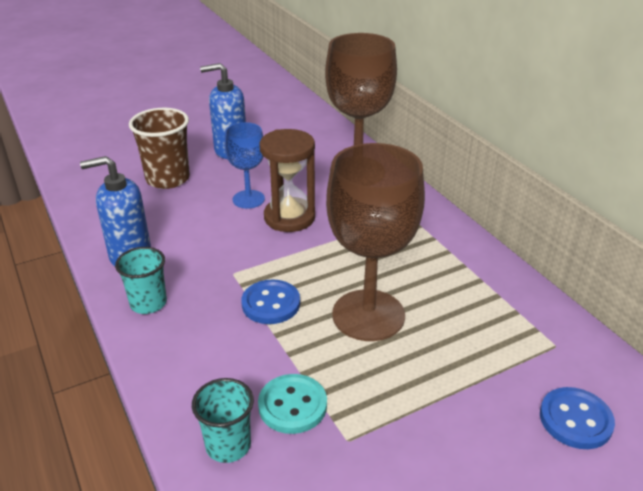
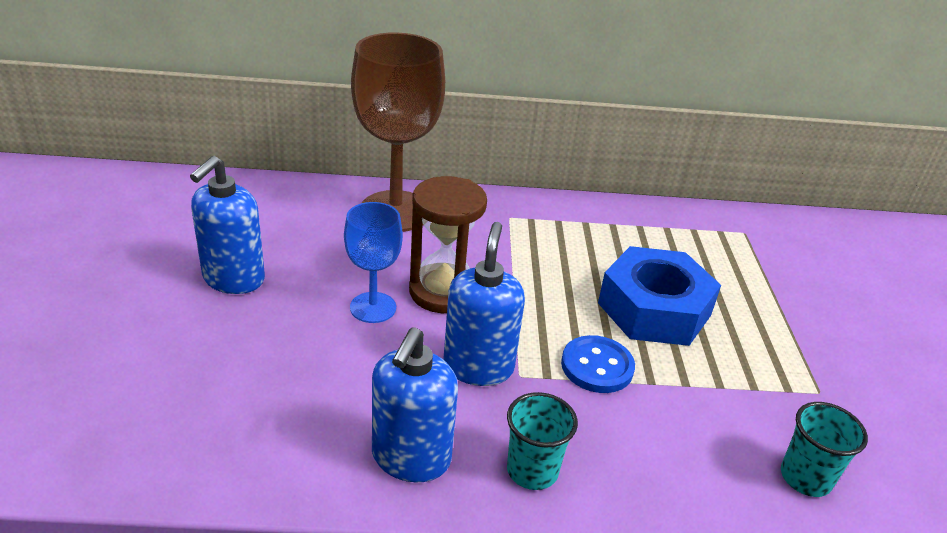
camera: 65 degrees left, 0 degrees up
(168, 179) = (244, 360): brown cup -> none
(227, 254) = (478, 367): none -> blue soap dispenser
(292, 405) = (764, 410): turquoise button -> none
(368, 315) = (654, 309): brown goblet -> blue nut
(575, 420) = (830, 264): blue button -> none

